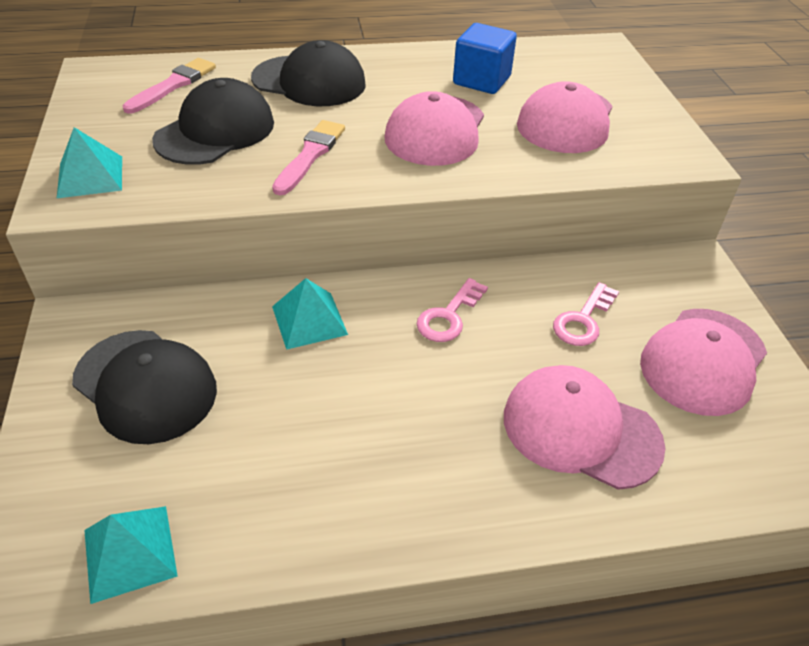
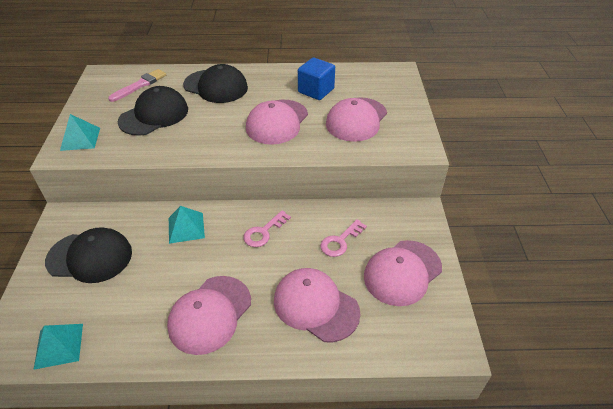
camera: 10 degrees right, 0 degrees up
(145, 385) = (90, 257): black cap -> black cap turned 45 degrees counterclockwise
(310, 155) = (201, 133): pink brush -> none
(400, 464) = (210, 314): none -> pink cap

